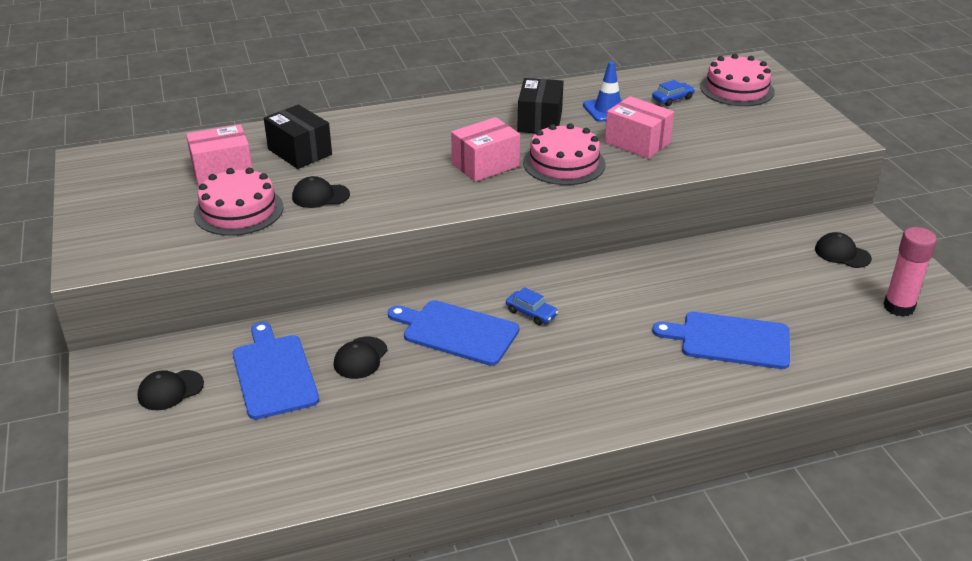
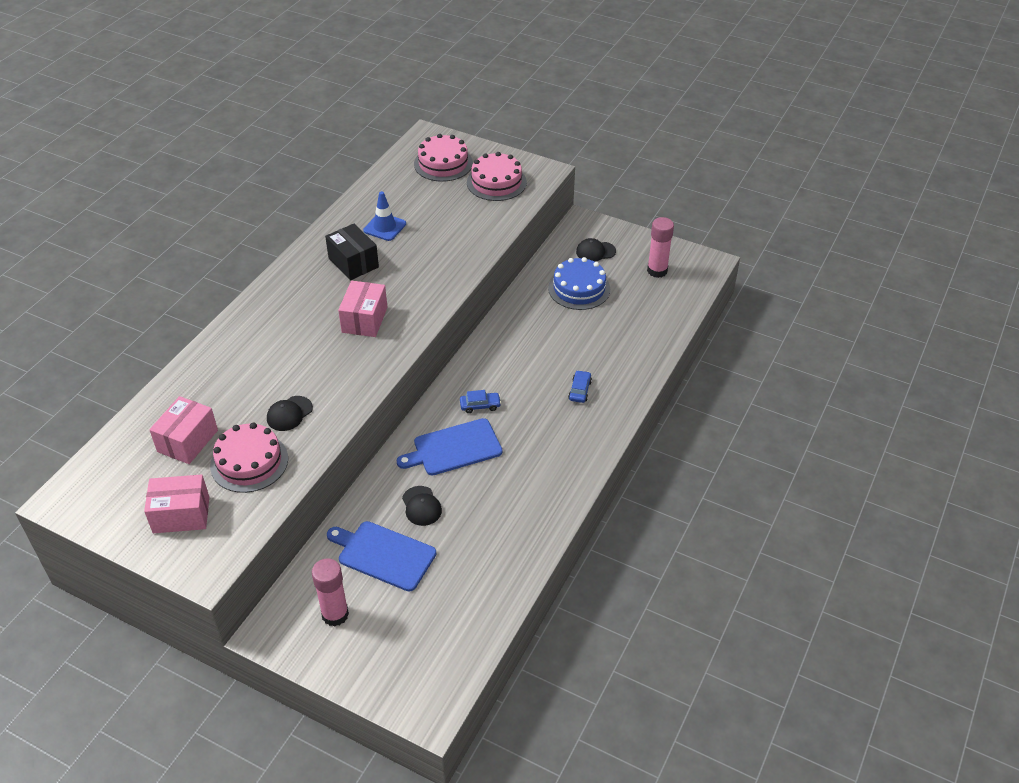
camera: 45 degrees left, 10 degrees up
(170, 390) = (335, 614): black cap -> pink glue stick
(300, 152) = (221, 389): black box -> none
(564, 163) = (412, 288): pink cake -> pink cake (496, 182)
(637, 143) = (435, 244): pink box -> pink box (181, 514)
(672, 99) = (414, 194): blue car -> blue car (580, 390)
(730, 340) = (602, 349): blue cutting board -> none
(777, 275) = (579, 288): none -> blue cake

